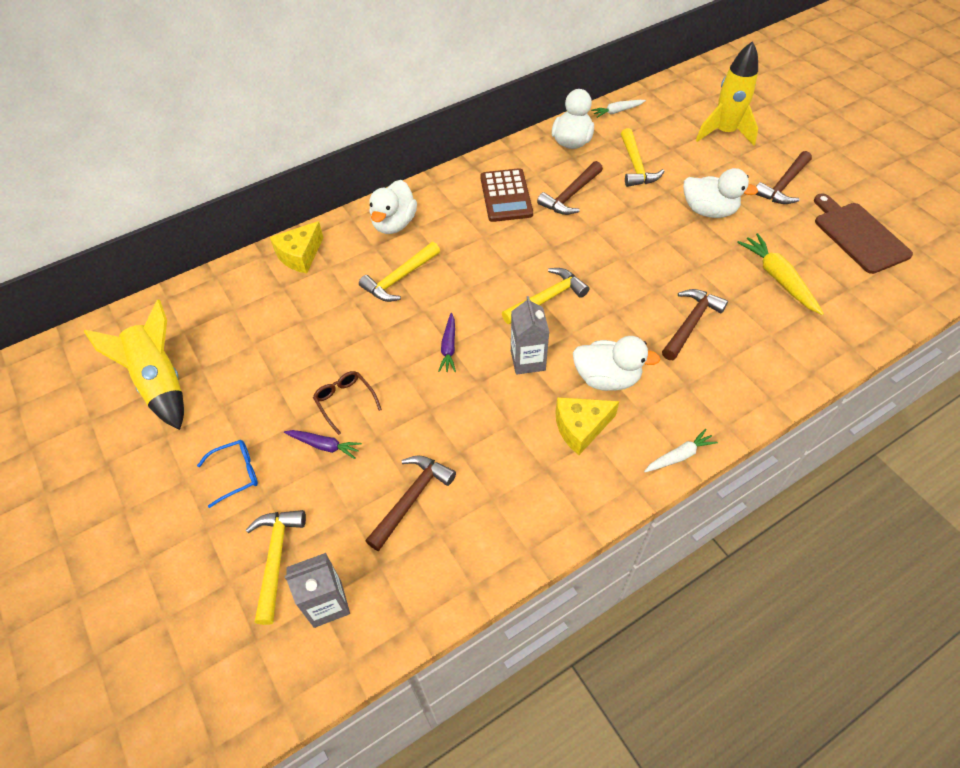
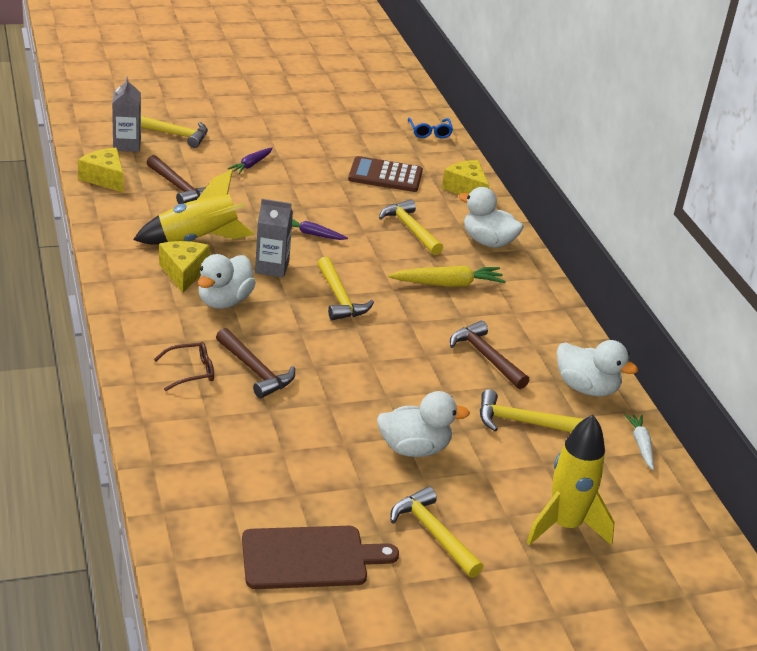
camera: 100 degrees right, 20 degrees down
(160, 382) = (355, 116): yellow rocket -> yellow rocket (197, 240)
(235, 474) = (251, 131): blue glasses -> blue glasses (429, 132)
(345, 402) = (286, 179): brown glasses -> brown glasses (190, 372)
(428, 589) = (105, 178): none -> yellow cheese
(506, 196) = (503, 315): brown calculator -> brown calculator (385, 175)
(679, 456) = (119, 311): white carrot -> none
(709, 211) = (414, 448): white duck -> white duck turned 135 degrees counterclockwise
(778, 278) = (279, 456): yellow carrot -> yellow carrot (448, 284)
(783, 185) = (433, 533): brown hammer -> yellow hammer

